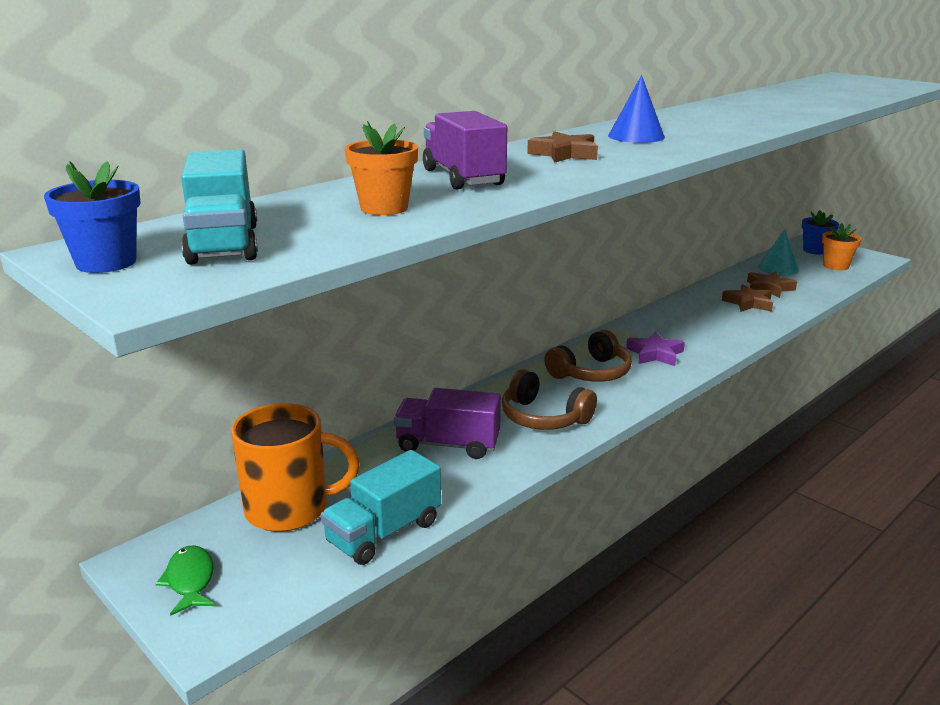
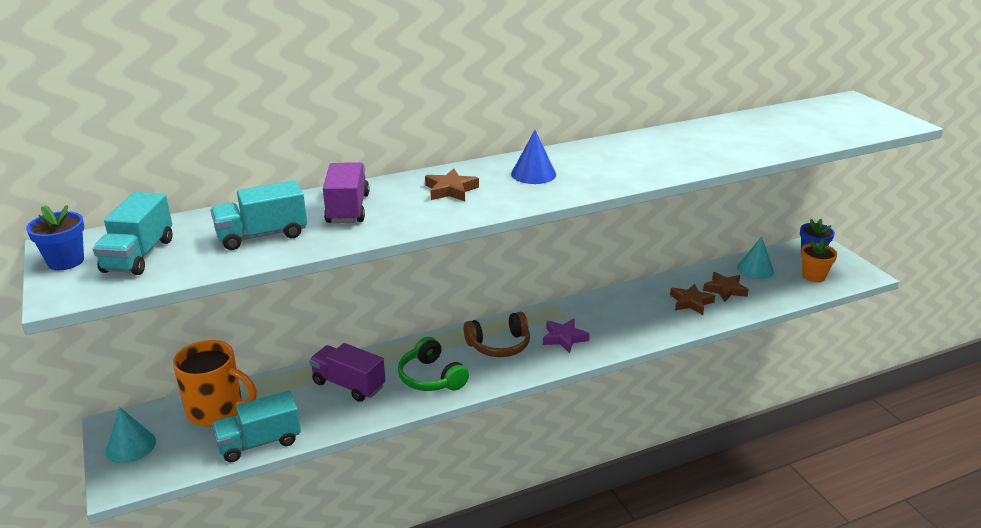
camera: 20 degrees right, 5 degrees up
(190, 580) = (131, 446): green fish -> turquoise cone
(384, 208) = (262, 235): orange flower pot -> turquoise truck
(543, 417) = (431, 377): brown headphones -> green headphones

